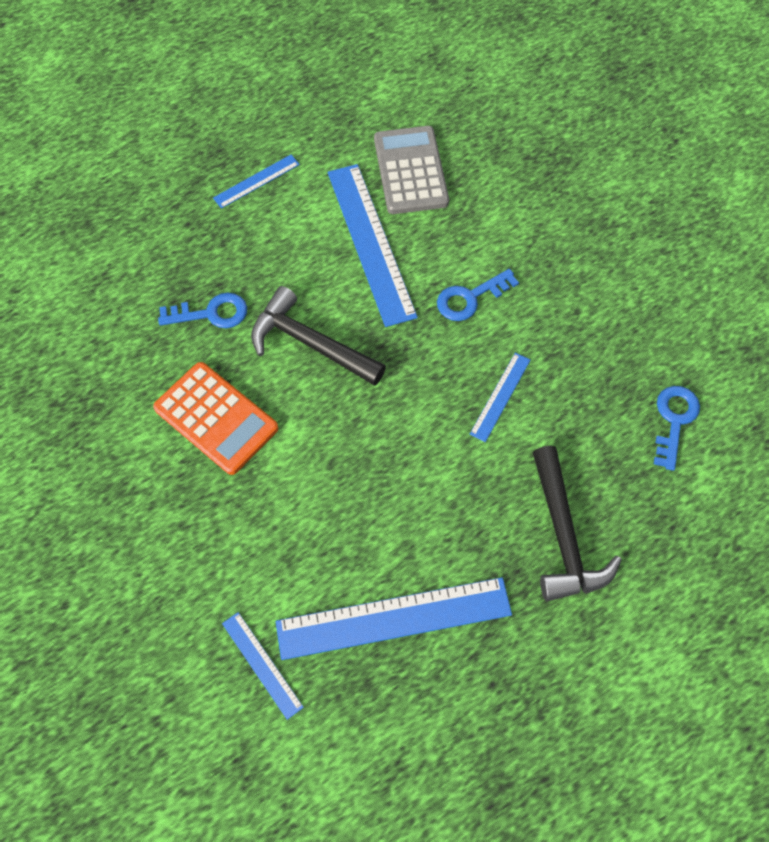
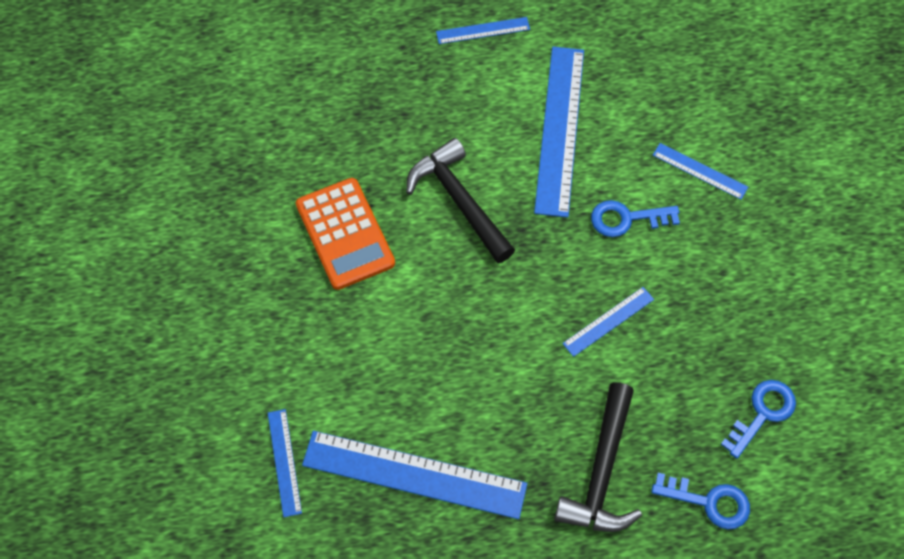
camera: 25 degrees right, 0 degrees up
(211, 313) = (384, 138): blue key -> blue key (709, 501)
(410, 171) = (631, 75): grey calculator -> none
(512, 231) = (700, 171): none -> blue ruler

